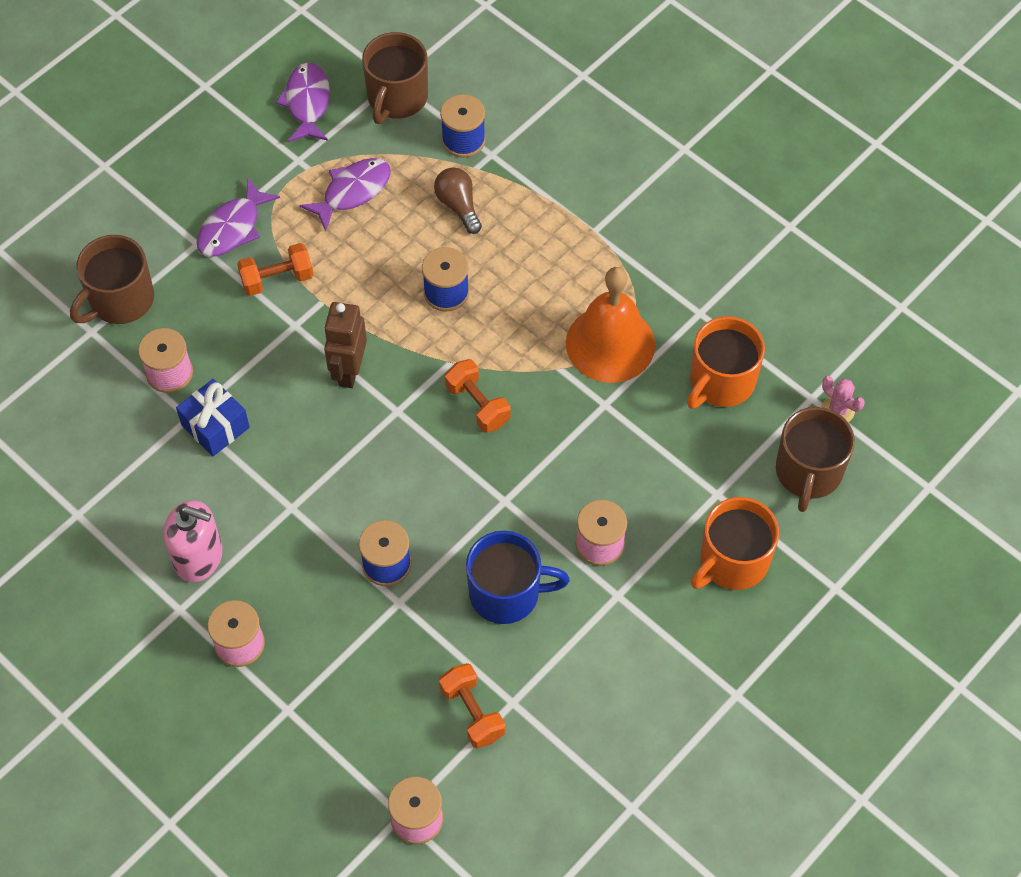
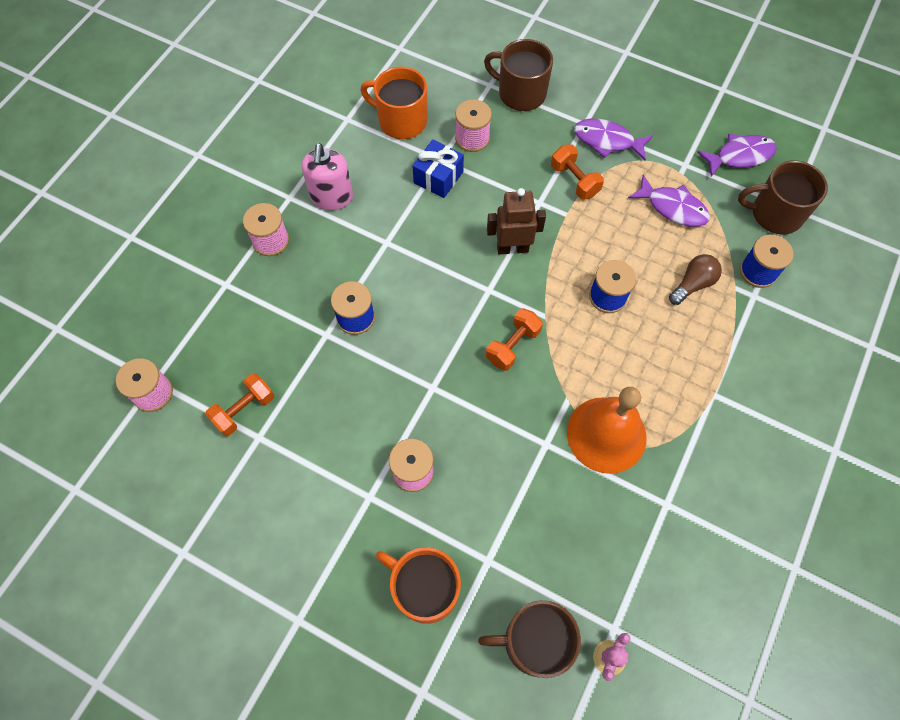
camera: 75 degrees right, 5 degrees up
(506, 593) = (351, 409): blue mug -> none
(721, 382) = (602, 539): orange mug -> orange mug (401, 121)

